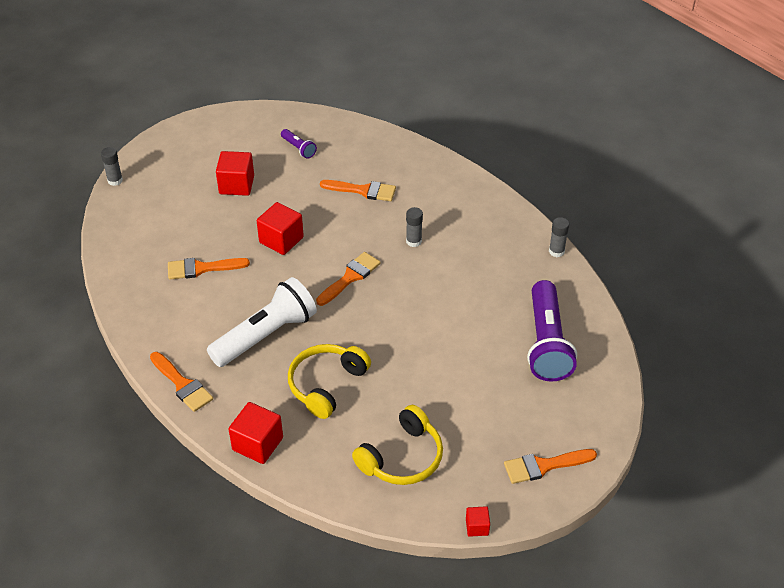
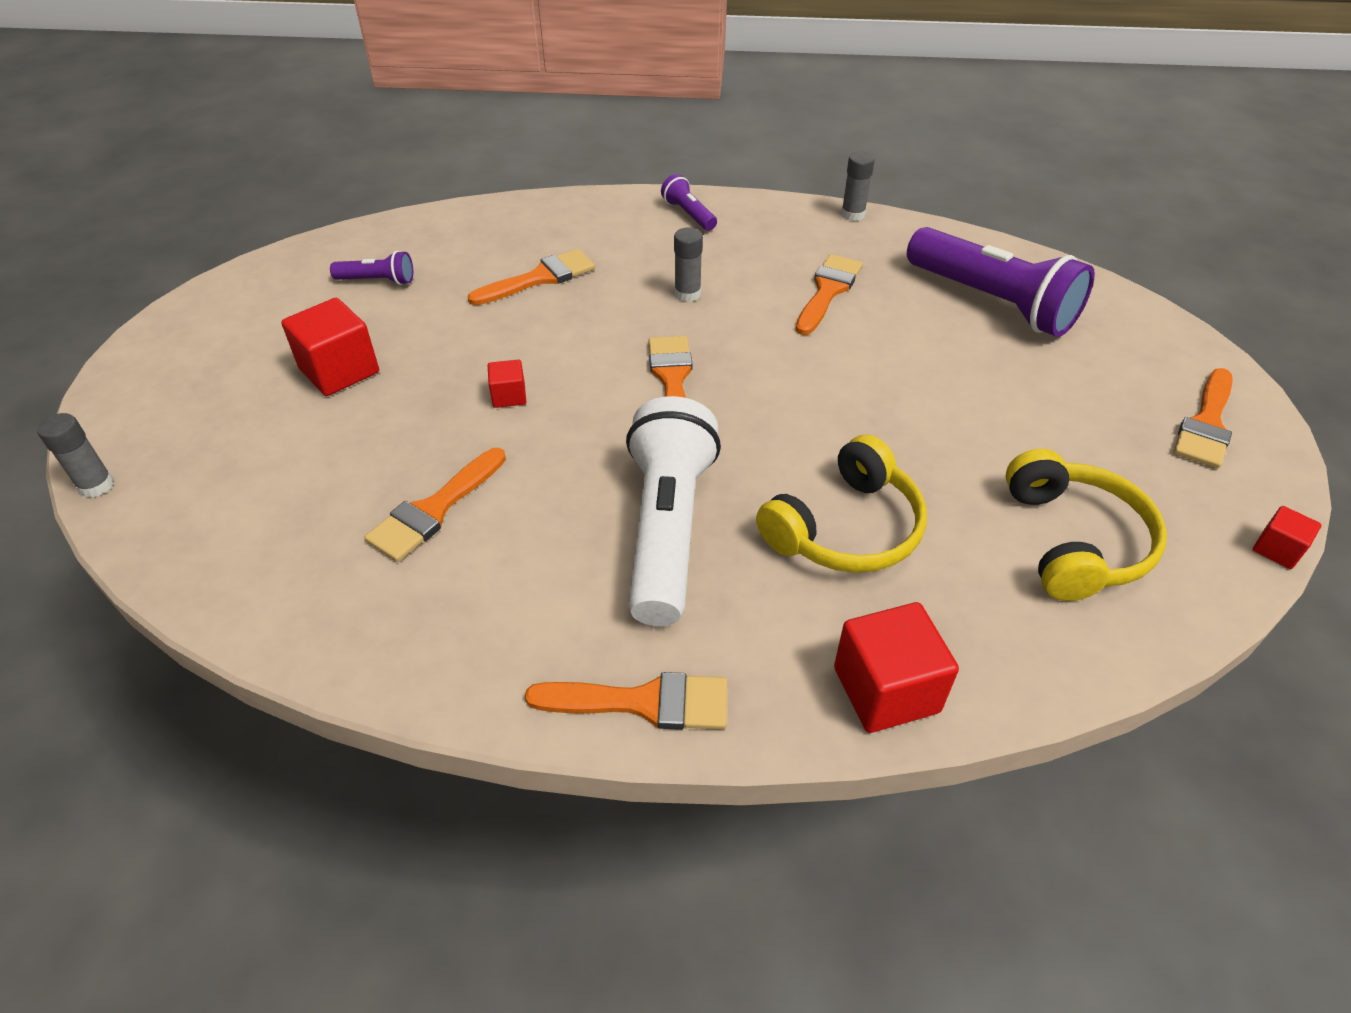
camera: 45 degrees left, 0 degrees up
(281, 240) = (509, 396): red cube -> red cube, size x0.53
(326, 384) = (846, 528): yellow headphones -> yellow headphones turned 120 degrees counterclockwise
(475, 199) = (688, 214): none -> purple flashlight
(478, 283) = (828, 291): none -> orange brush

